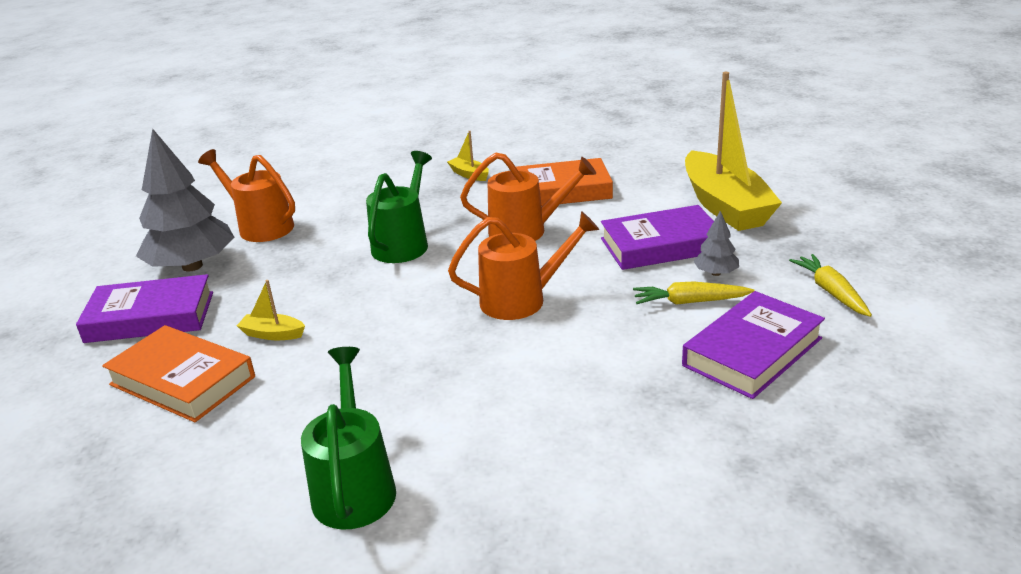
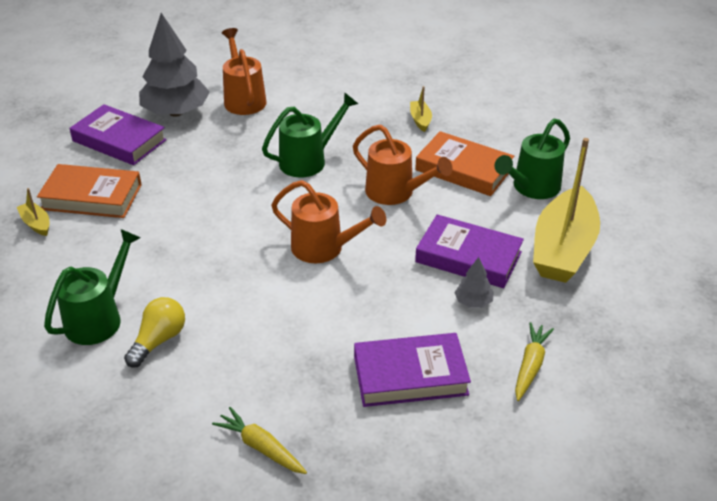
camera: 35 degrees right, 10 degrees up
(182, 381) = (92, 197): orange book -> orange book turned 60 degrees counterclockwise
(272, 334) = (164, 190): yellow boat -> yellow boat (36, 224)
(460, 466) = (158, 340): none -> yellow light bulb
(636, 179) = (531, 188): none -> green watering can
(689, 302) = (423, 314): yellow carrot -> yellow carrot (261, 447)

